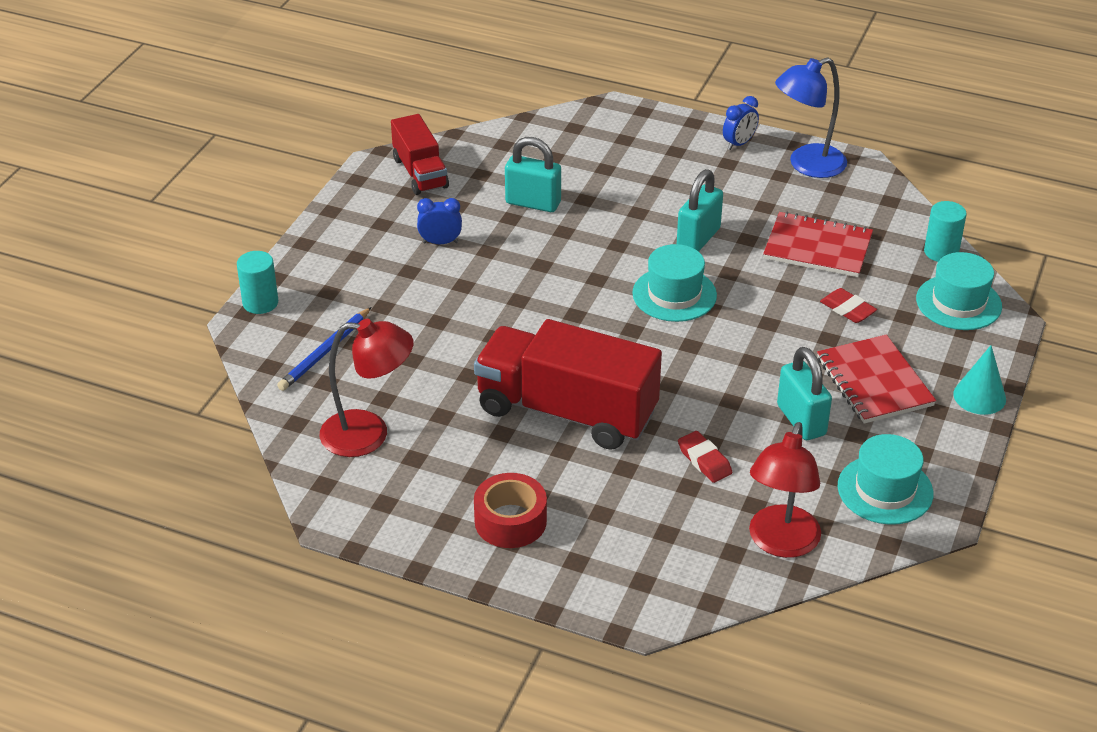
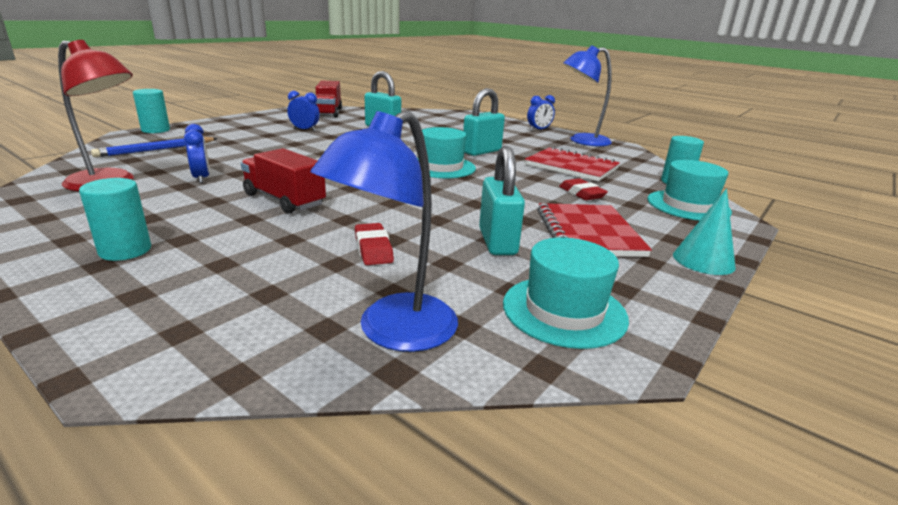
camera: 15 degrees right, 15 degrees down
(446, 397) = (201, 178): none -> blue clock
(510, 521) = (125, 250): red tape -> turquoise cylinder
(566, 411) = (284, 200): red truck -> red truck, size x0.56
(780, 543) = (394, 332): red lamp -> blue lamp

